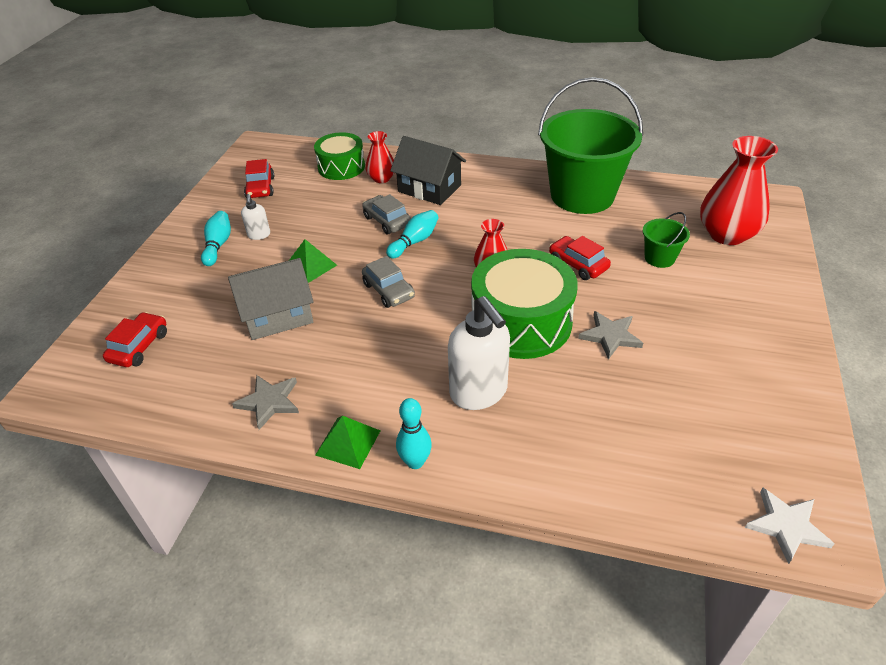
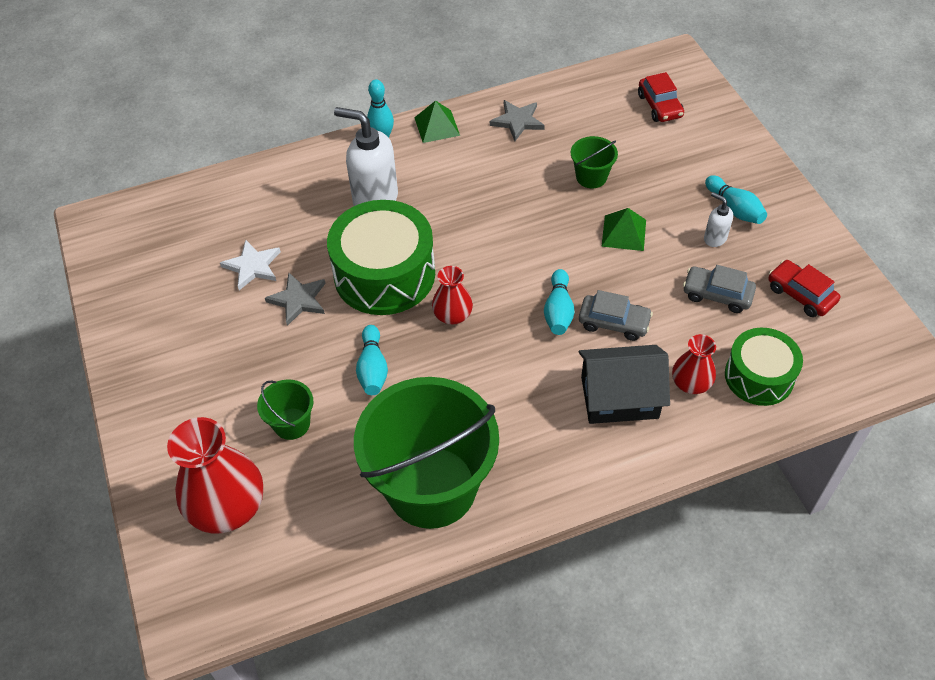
camera: 145 degrees right, 10 degrees up
(277, 316) = (591, 177): grey house -> green bucket
(388, 291) = (526, 245): grey car -> grey car (717, 294)
(578, 264) = (373, 369): red car -> turquoise bowling pin
(787, 526) = (118, 216): white star -> white star (252, 266)

